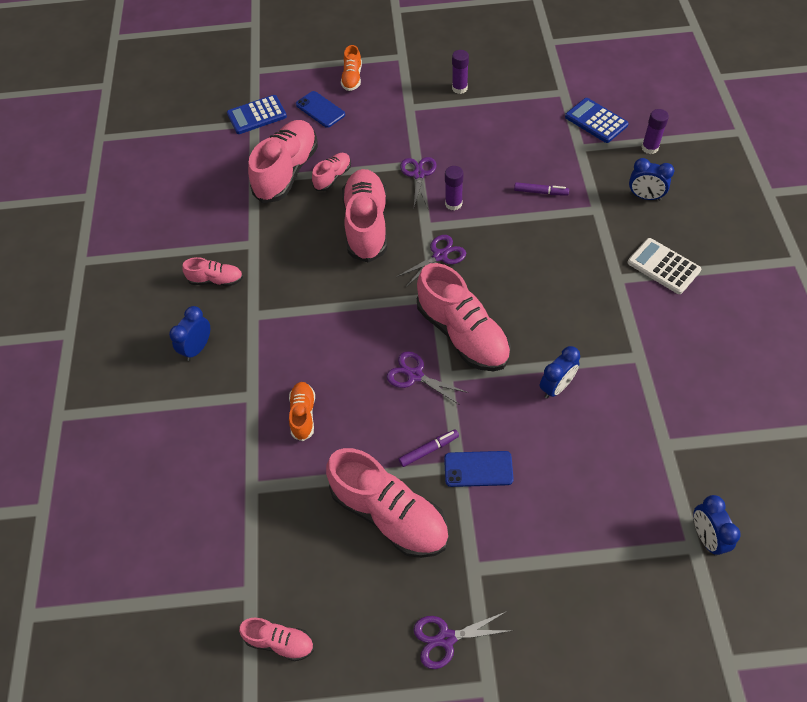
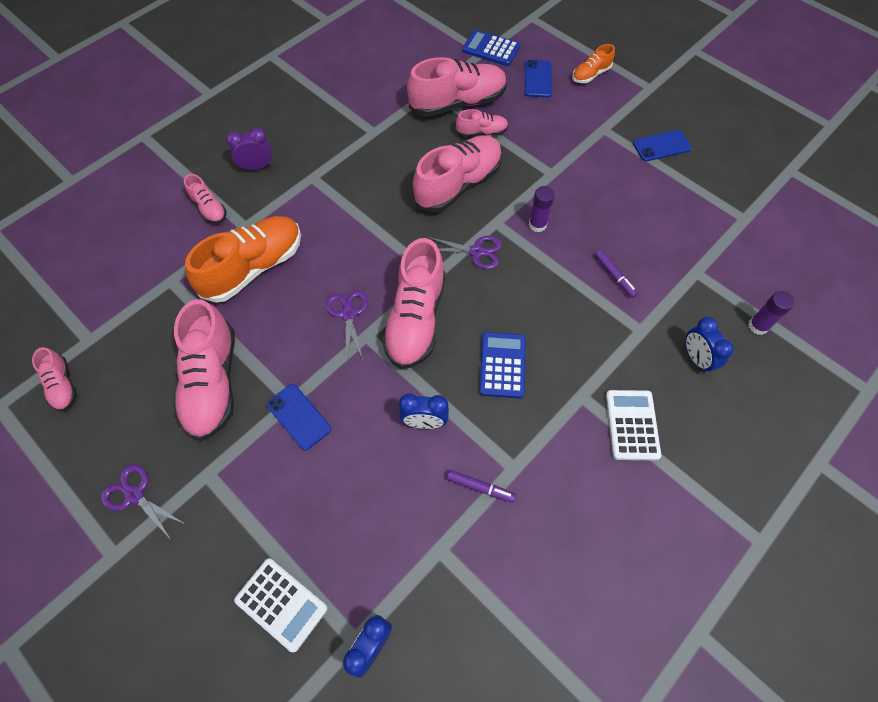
camera: 45 degrees right, 5 degrees up
(197, 348) = (257, 167): blue clock -> purple clock
(216, 280) = (322, 135): pink shoe -> pink shoe (209, 208)
(303, 414) = (254, 268): orange shoe -> orange shoe, size x2.01
(418, 174) = (542, 182): purple scissors -> none
(429, 450) = (289, 370): purple marker -> purple marker (480, 487)
(459, 88) = (661, 146): purple glue stick -> blue phone
(596, 121) = (740, 264): blue calculator -> blue calculator (502, 365)
(629, 579) = (281, 604): none -> white calculator

